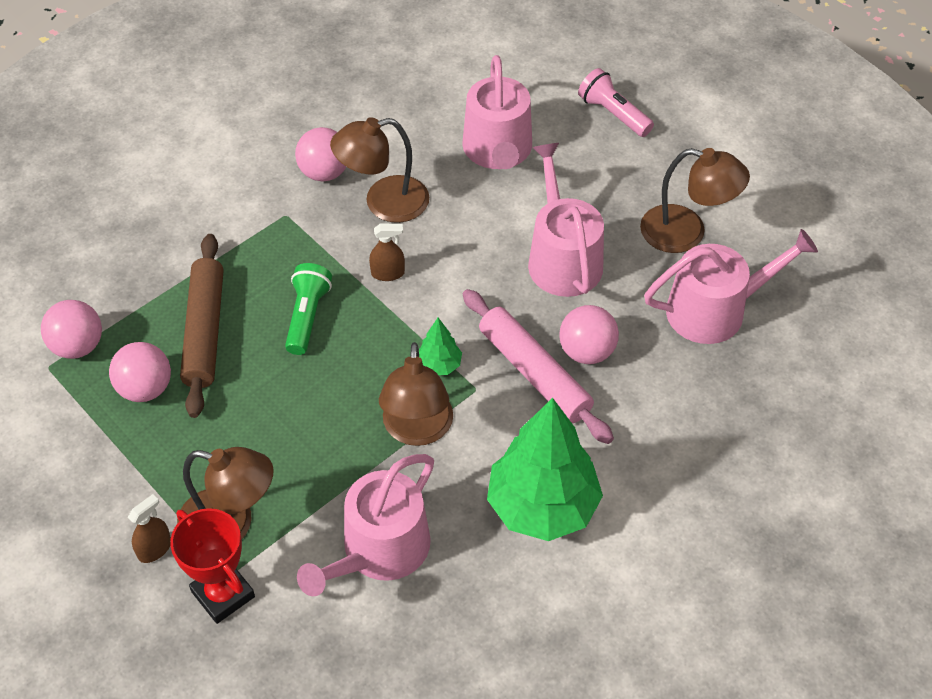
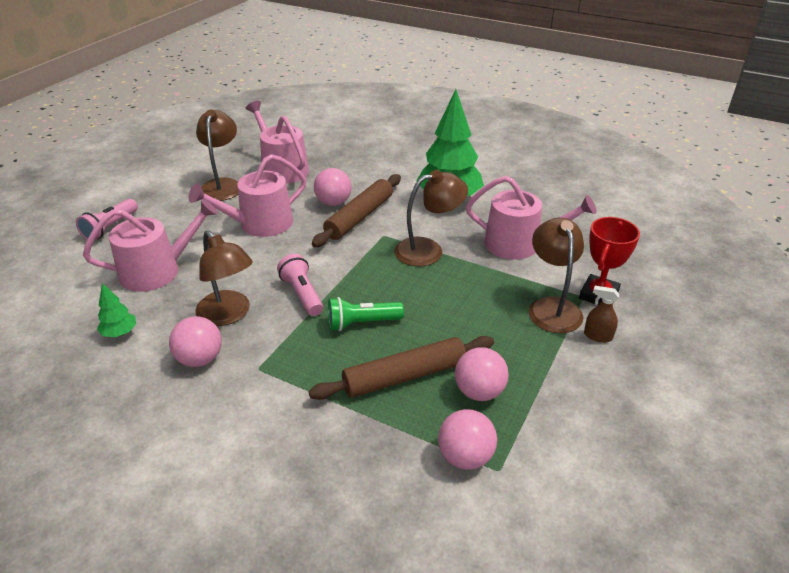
camera: 110 degrees left, 15 degrees down
(388, 273) = (302, 294): brown spray bottle -> pink flashlight
(439, 365) = (373, 253): green tree -> green tree (120, 333)
(534, 373) = (359, 217): pink rolling pin -> brown rolling pin

